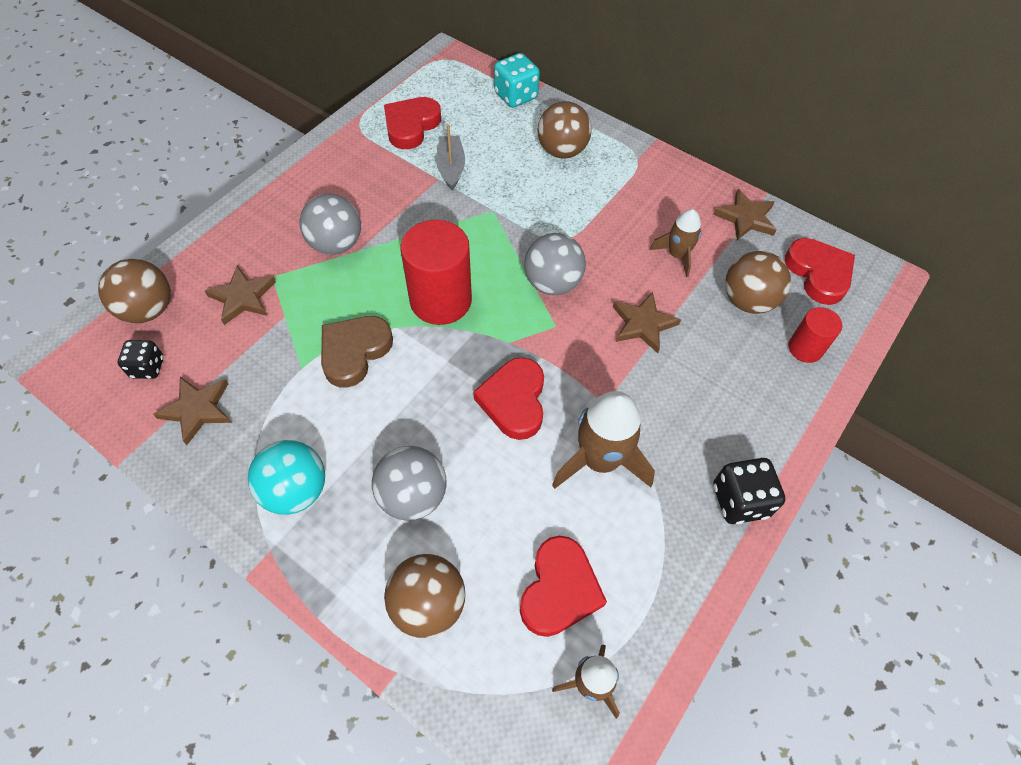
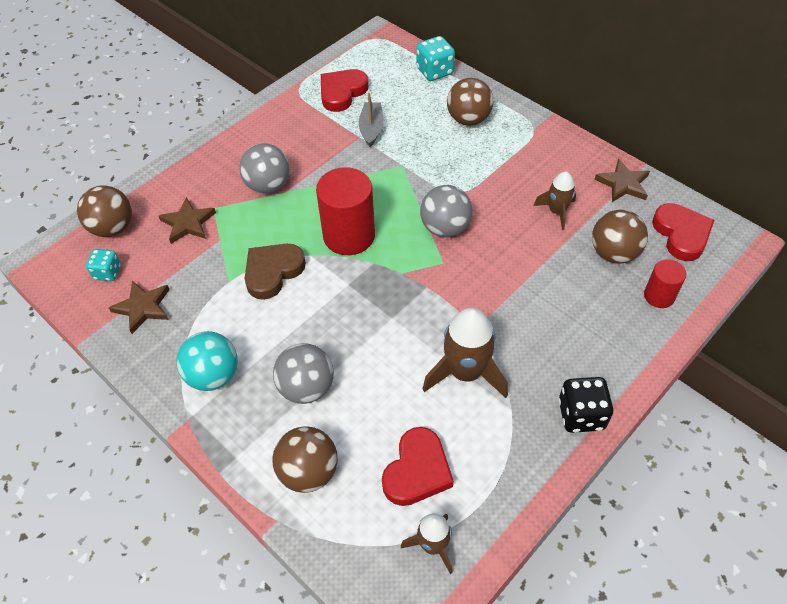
camera: 10 degrees right, 5 degrees down
(147, 367) = (107, 272): black dice -> turquoise dice
(514, 401) = (399, 320): red heart -> none
(643, 324) = (518, 266): brown star -> none

